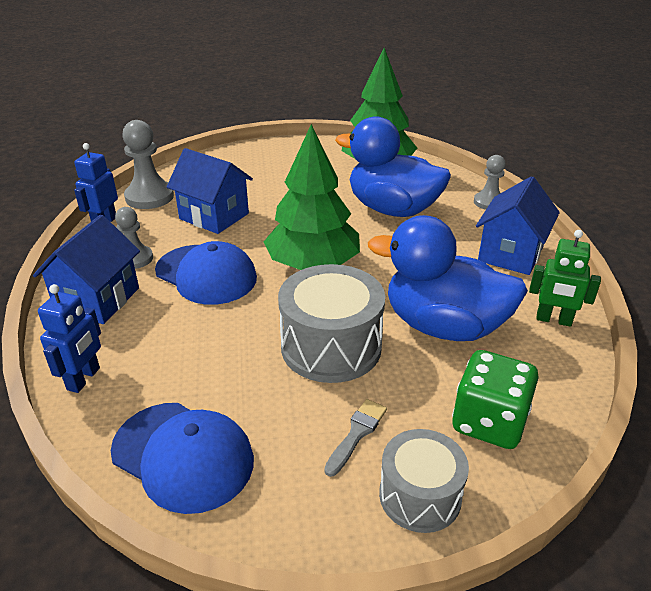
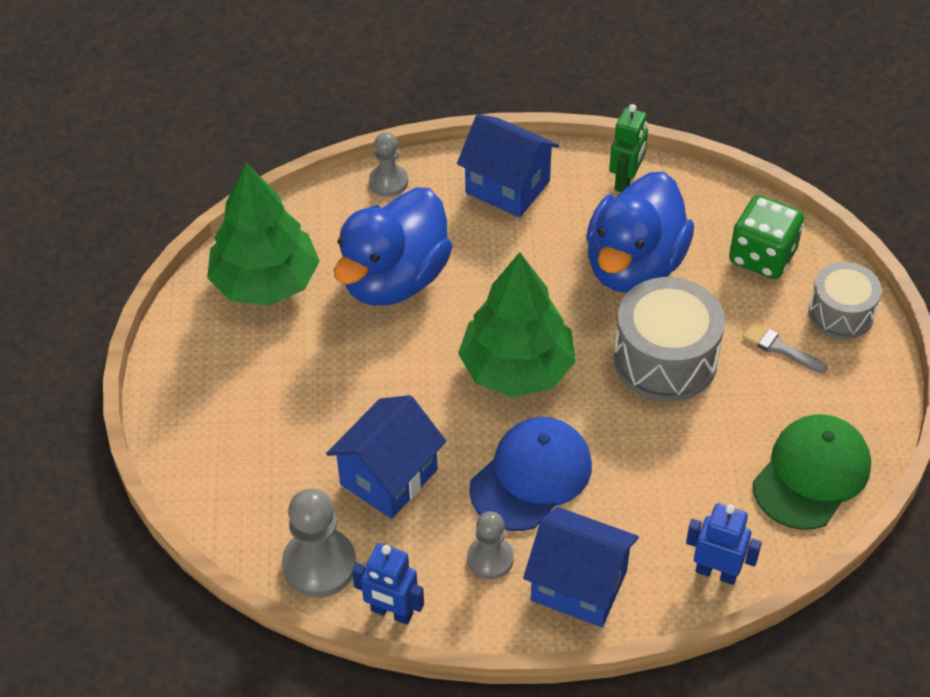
camera: 85 degrees left, 15 degrees up
(183, 456) = (811, 474): blue cap -> green cap

